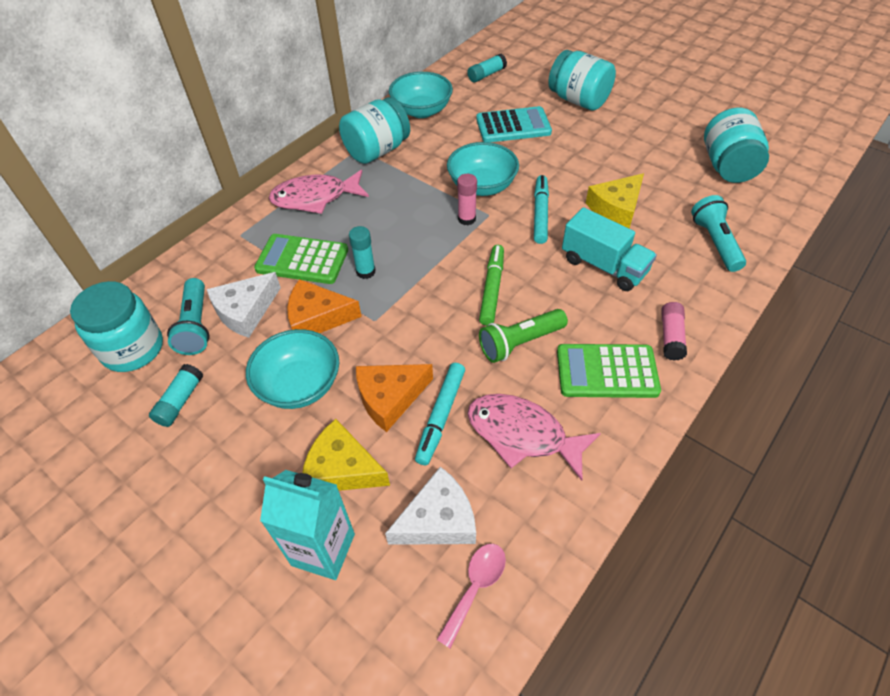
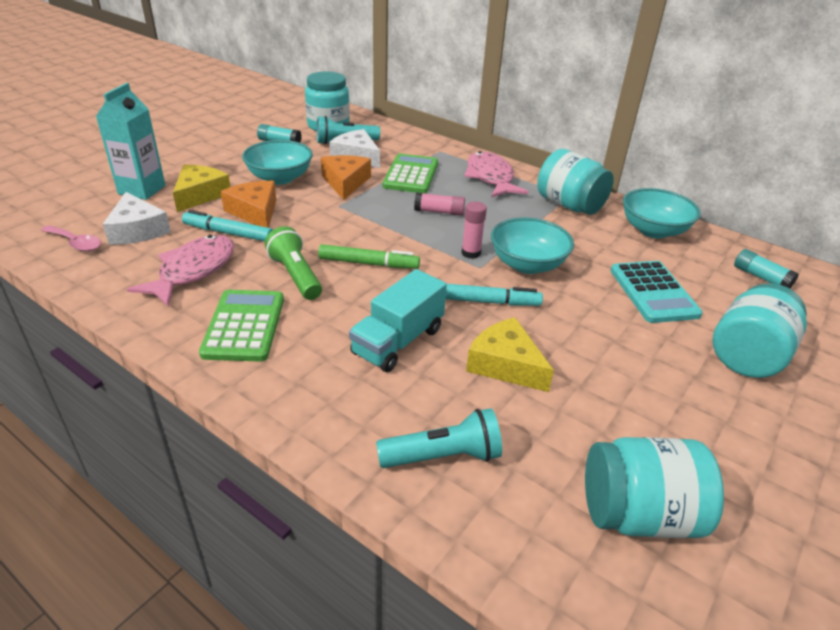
camera: 85 degrees right, 15 degrees down
(365, 272) = (395, 201): turquoise glue stick -> none
(671, 337) = (278, 381): pink glue stick -> pink glue stick (439, 212)

